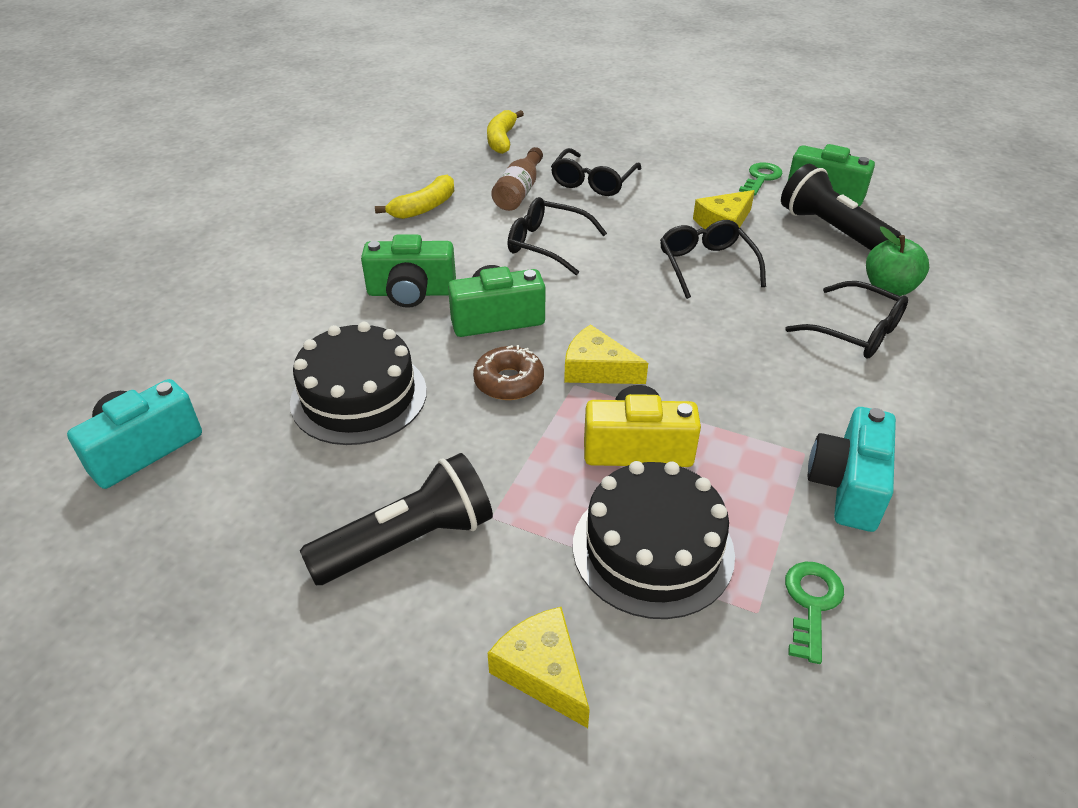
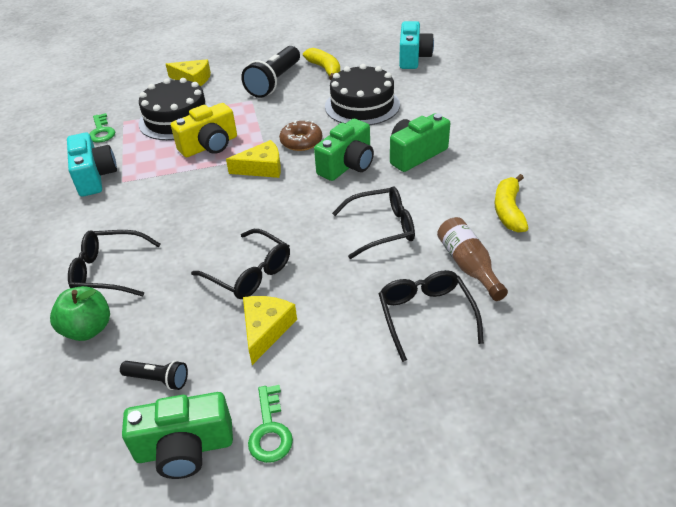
camera: 145 degrees right, 0 degrees up
(502, 139) = (581, 325): yellow banana -> yellow banana (325, 69)
(832, 230) = (158, 379): black flashlight -> black flashlight, size x0.49

